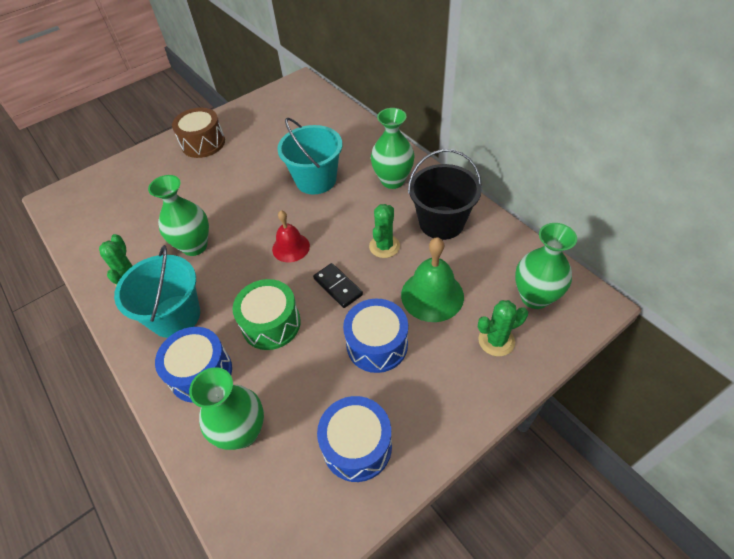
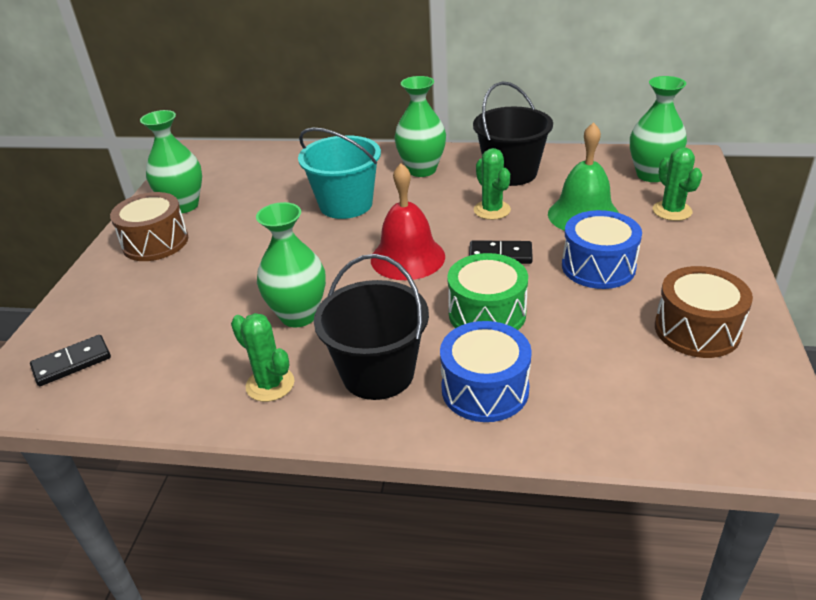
camera: 45 degrees left, 15 degrees down
(90, 200) = (72, 363): none -> black domino
(175, 316) = (378, 373): turquoise bucket -> black bucket
(243, 432) = (599, 393): green vase -> green vase (183, 206)
(291, 247) = (407, 257): red bell -> red bell, size x1.52
(357, 446) = (697, 330): blue drum -> brown drum
(496, 341) = (672, 211): green cactus -> green cactus turned 45 degrees counterclockwise

